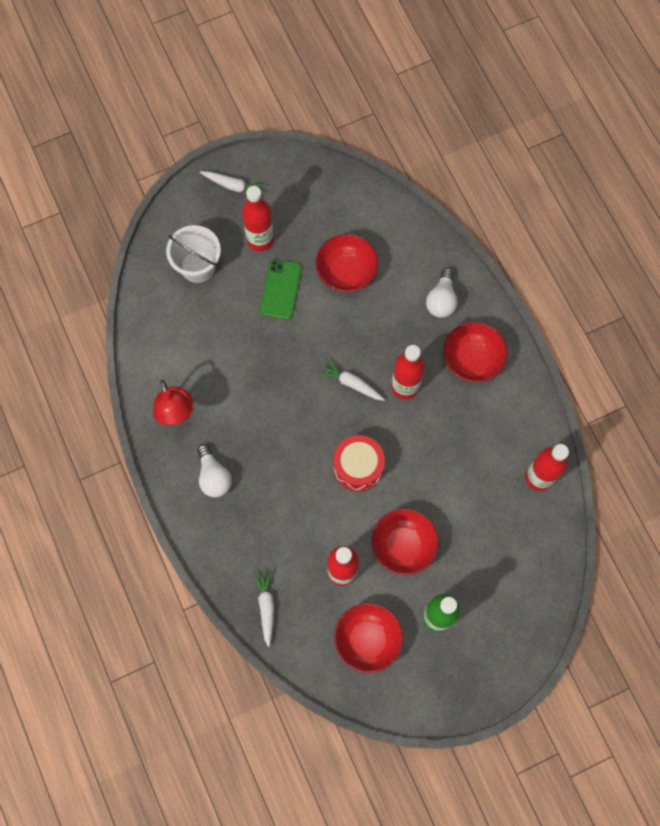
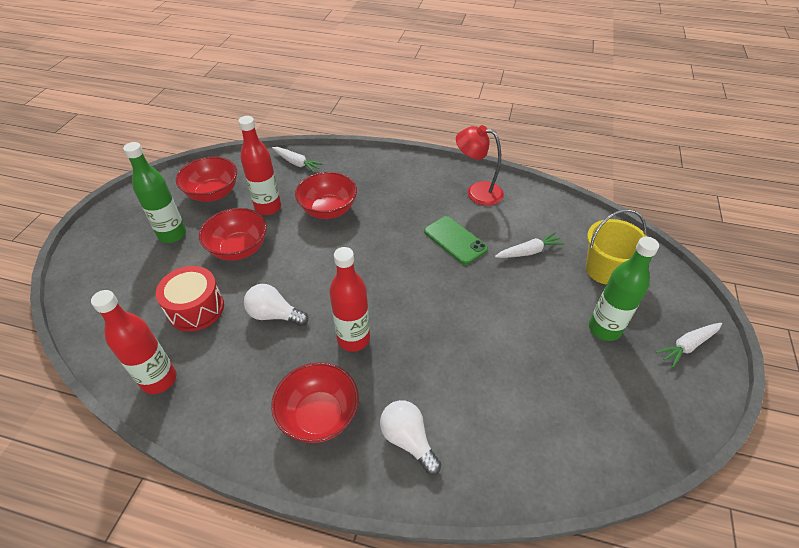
camera: 130 degrees right, 25 degrees down
(198, 266) = (605, 270): white bucket -> yellow bucket
(214, 476) = (409, 185): white light bulb -> white light bulb (274, 315)
(260, 240) = (604, 329): red bottle -> green bottle
(281, 289) = (535, 312): green phone -> green phone (455, 240)
(346, 272) = (513, 374): red bowl -> red bowl (328, 210)
(351, 383) = (397, 303): white carrot -> white carrot (528, 251)
(358, 467) = (325, 261): red drum -> red drum (196, 308)

